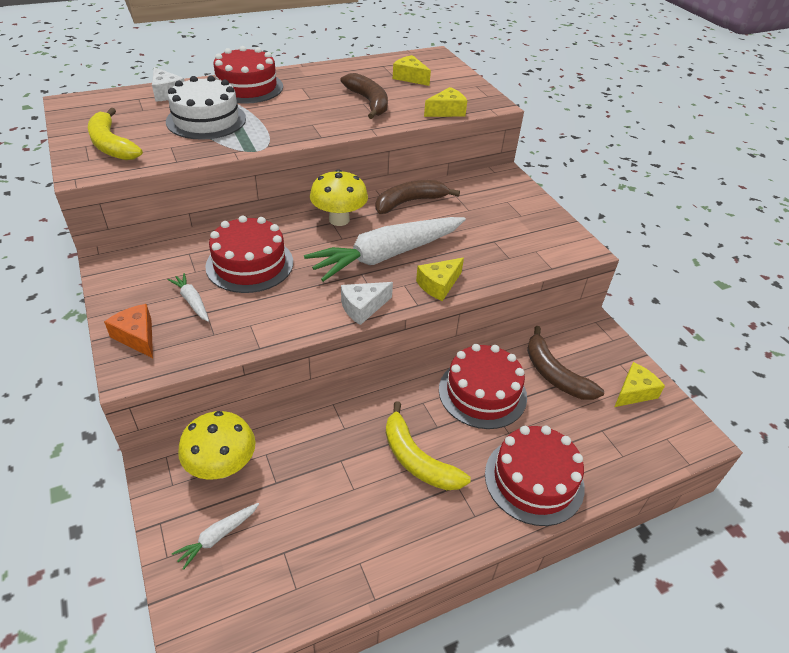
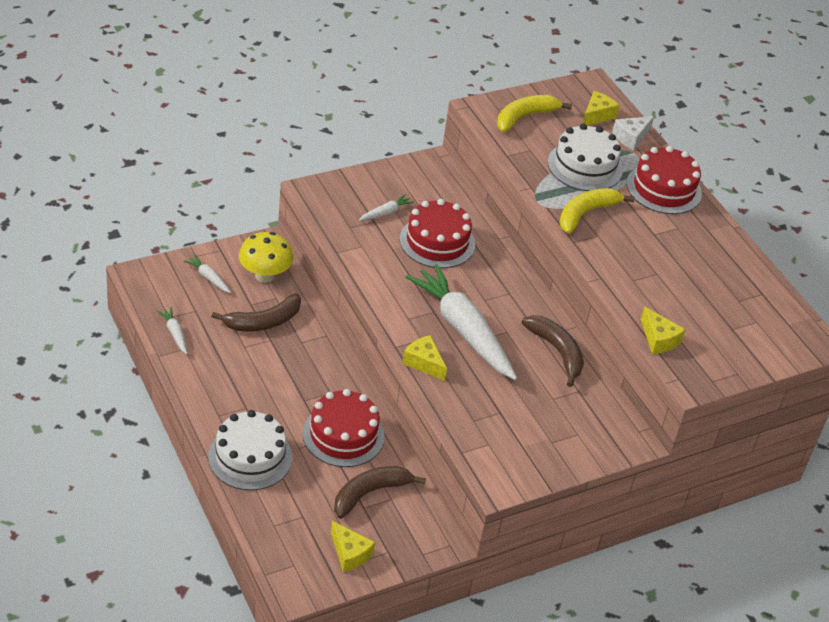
camera: 85 degrees right, 0 degrees up
(137, 337) = (344, 189): orange cheese -> none
(330, 578) = (174, 333): none -> white carrot
(339, 219) = (514, 298): yellow mushroom -> none
(363, 308) = (388, 311): white cheese -> none
(368, 102) = (660, 278): brown banana -> brown banana (263, 321)
(410, 78) = (736, 315): yellow cheese -> yellow cheese (597, 115)
(417, 459) = (271, 385): yellow banana -> yellow banana (586, 214)
(534, 480) = (250, 457): red cake -> white cake

